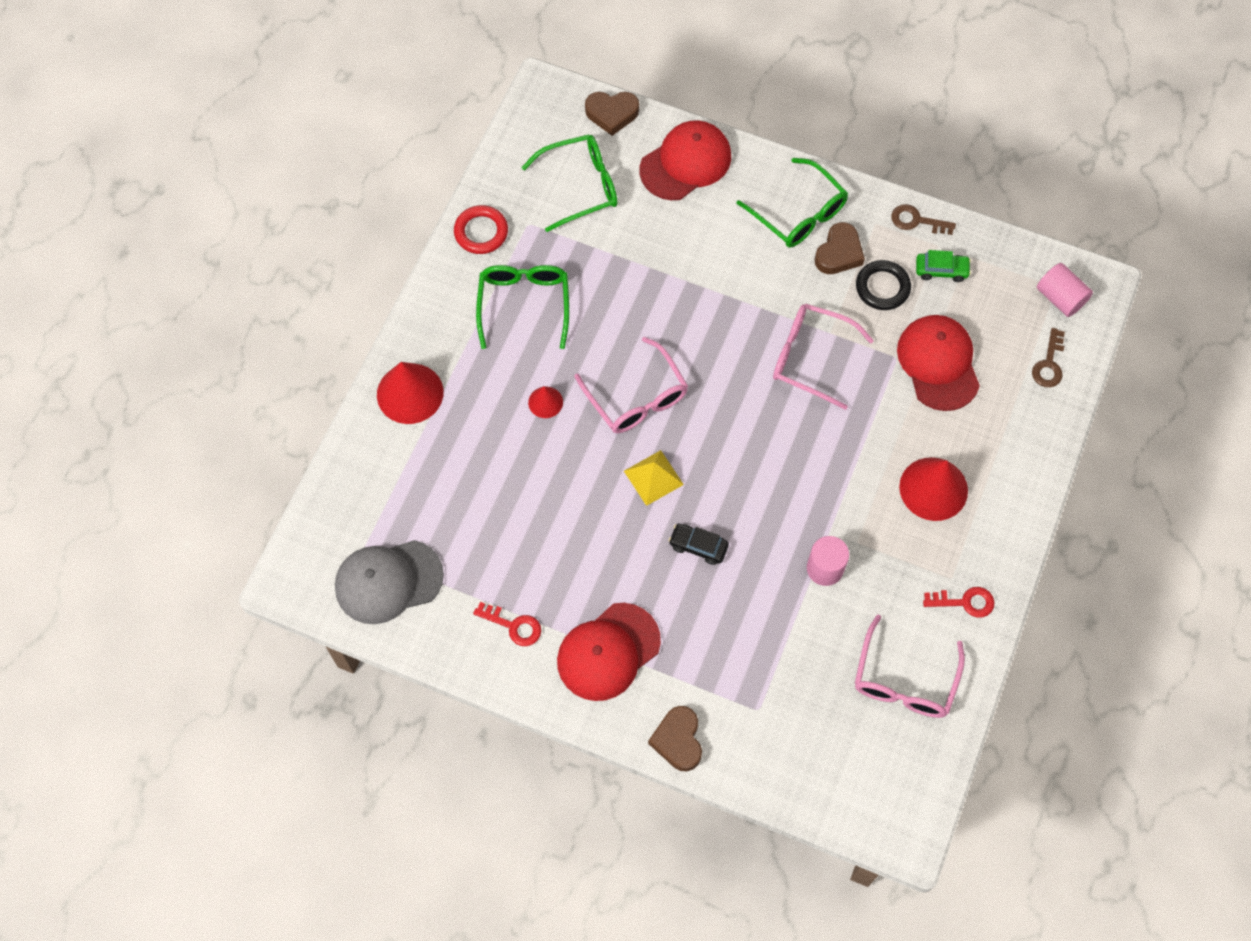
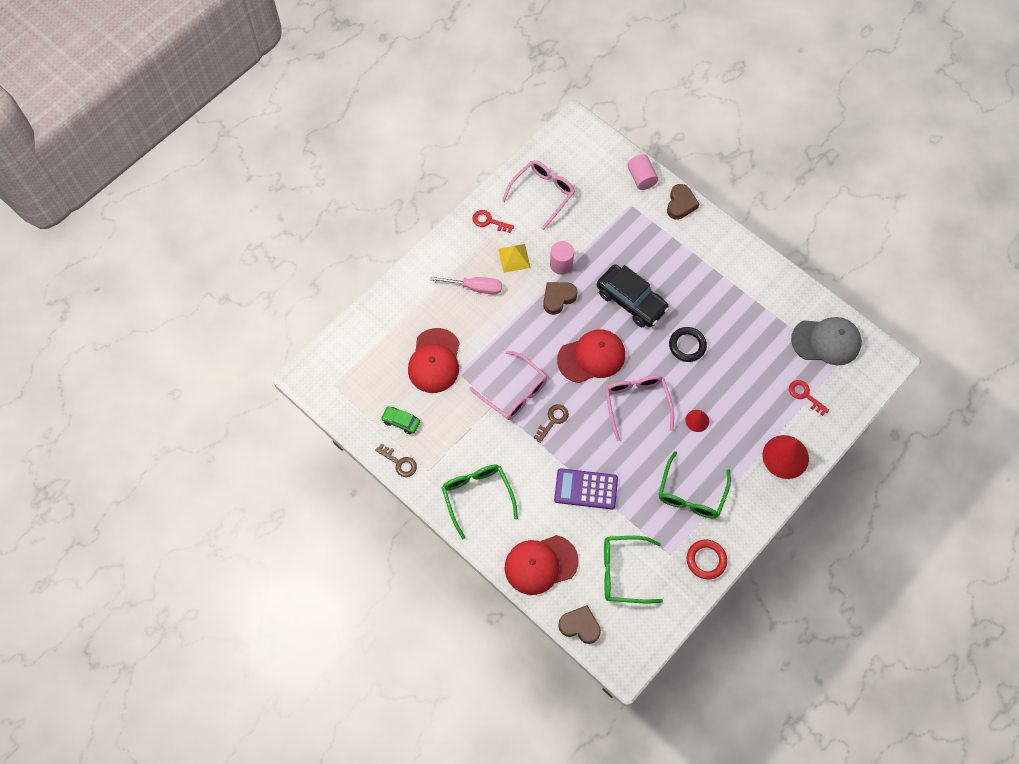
camera: 160 degrees left, 0 degrees up
(513, 626) = (756, 292): red key -> red key (805, 395)
(608, 652) = (705, 261): red cap -> red cap (591, 357)
(653, 477) = (644, 350): yellow pyramid -> yellow pyramid (514, 258)
(664, 266) = (586, 489): none -> purple calculator
(698, 546) = (631, 301): black car -> black car, size x2.01
(839, 253) = (463, 457): brown heart -> brown heart (558, 298)
(882, 287) = (445, 423): black ring -> black ring (687, 345)
(933, 488) = (476, 287): red cone -> pink screwdriver
(1049, 364) = (366, 337): brown key -> brown key (553, 420)
(1060, 298) = (334, 377): pink cylinder -> pink cylinder (641, 178)

